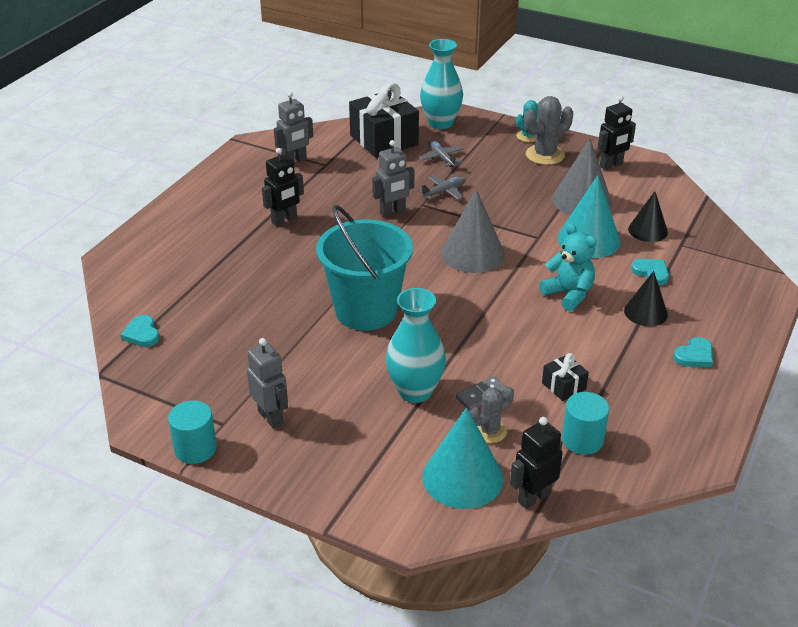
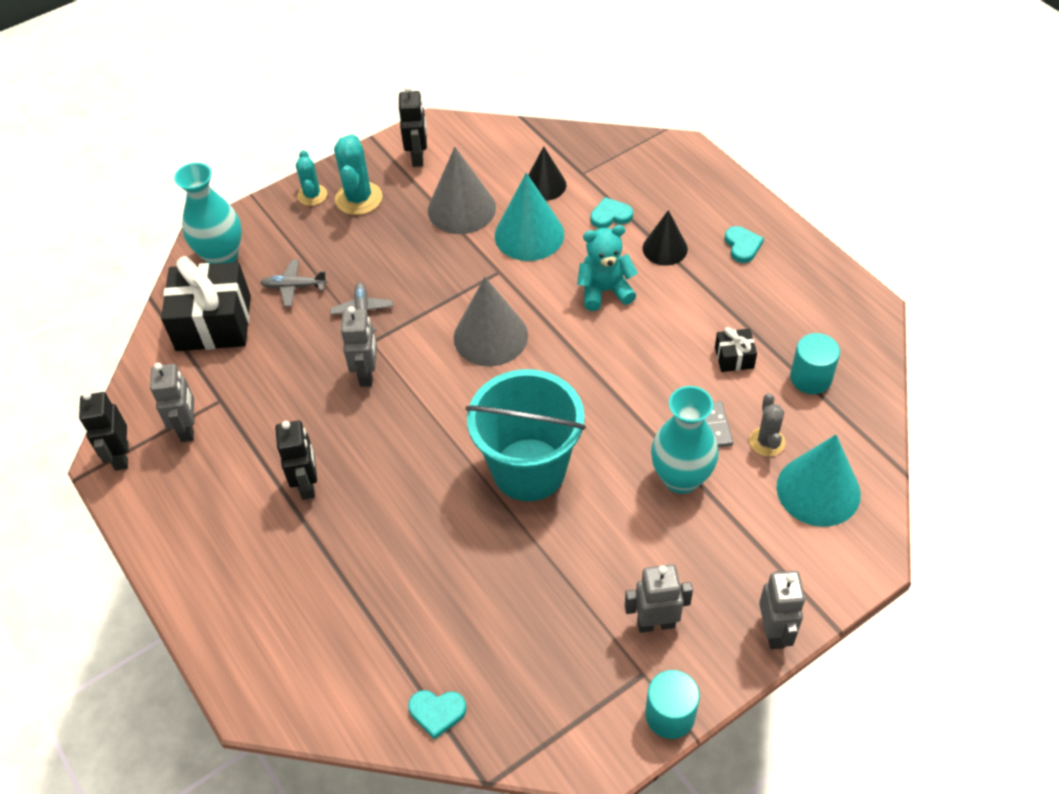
camera: 60 degrees left, 15 degrees up
(302, 488) = (774, 632): none -> grey robot
(533, 497) = (866, 447): black robot -> black robot (121, 456)
(545, 155) = (358, 198): grey cactus -> turquoise cactus

